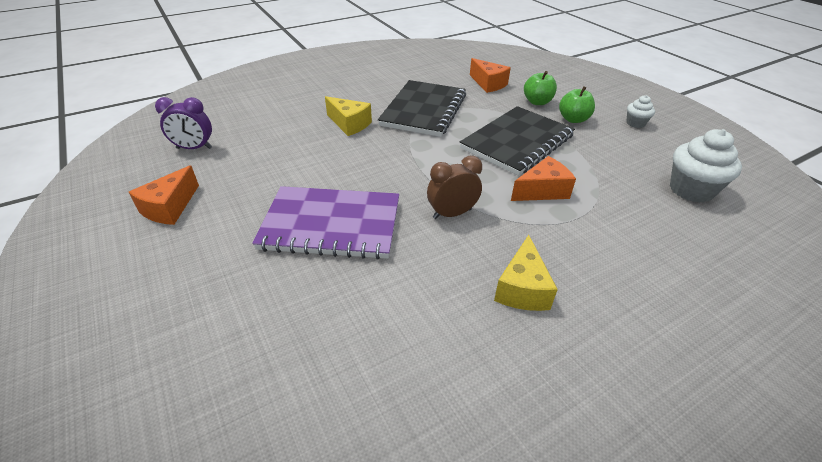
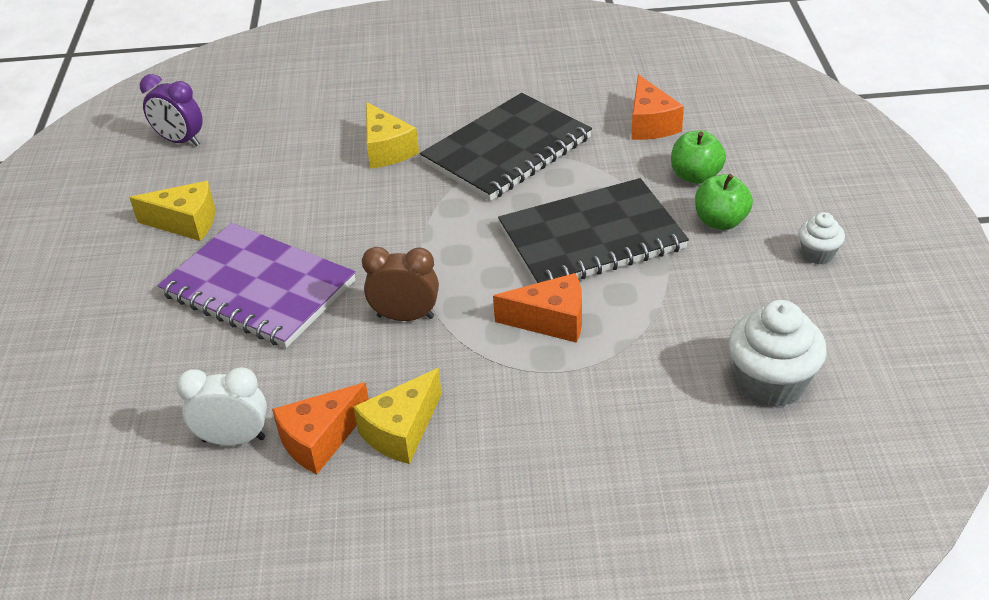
camera: 30 degrees right, 0 degrees up
(170, 207) = (111, 216): orange cheese -> orange cheese (320, 440)
(238, 197) = (186, 223): none -> yellow cheese
(405, 341) = (234, 439): none -> white clock

